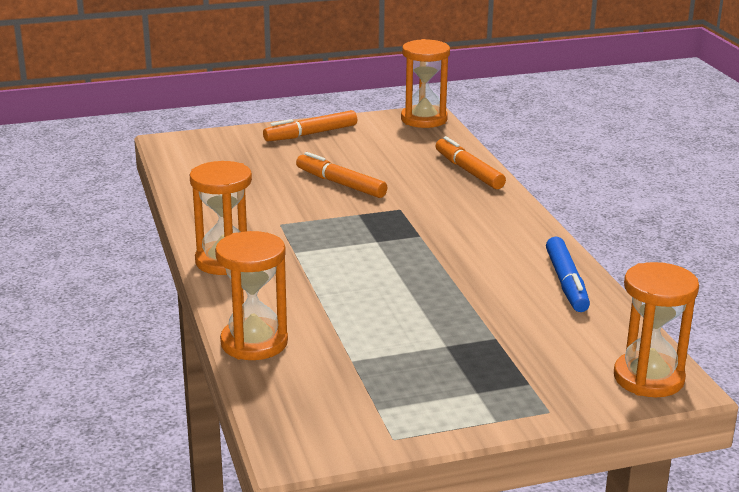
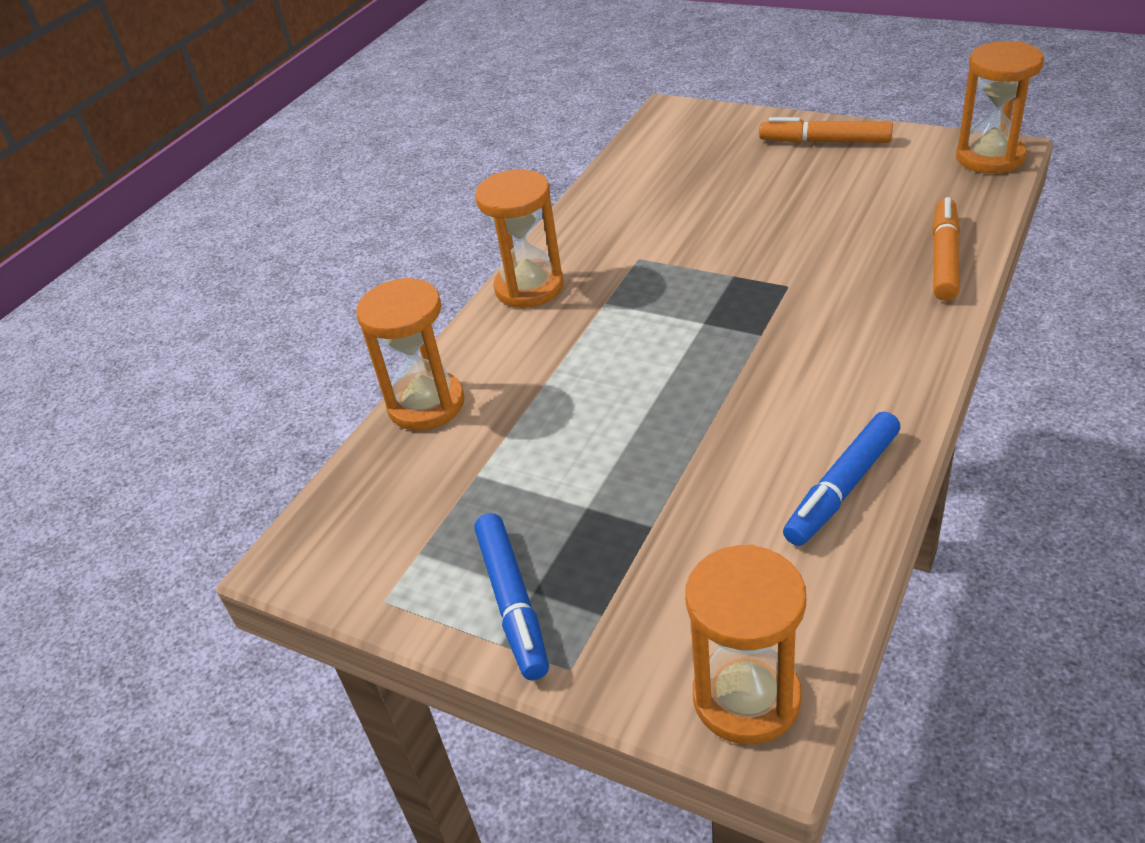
camera: 50 degrees right, 15 degrees up
(340, 184) = (767, 225): orange marker -> none
(473, 401) = (513, 602): none -> blue marker

